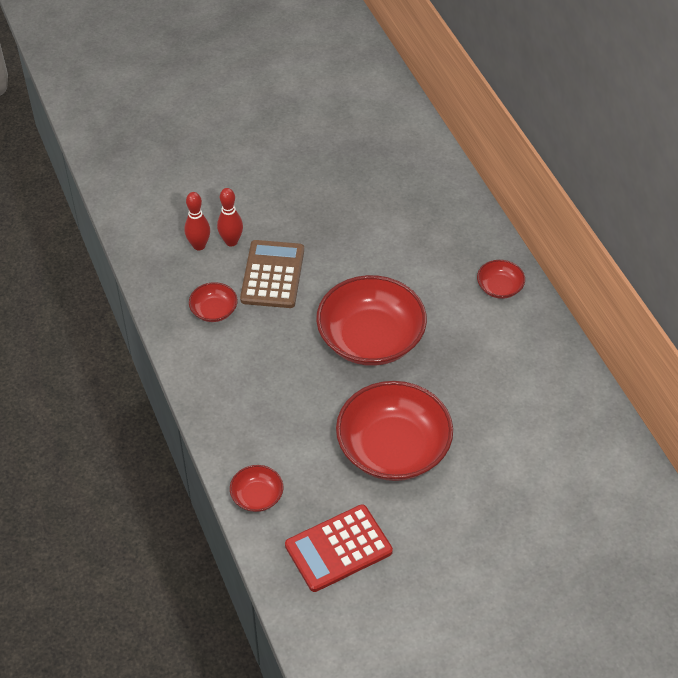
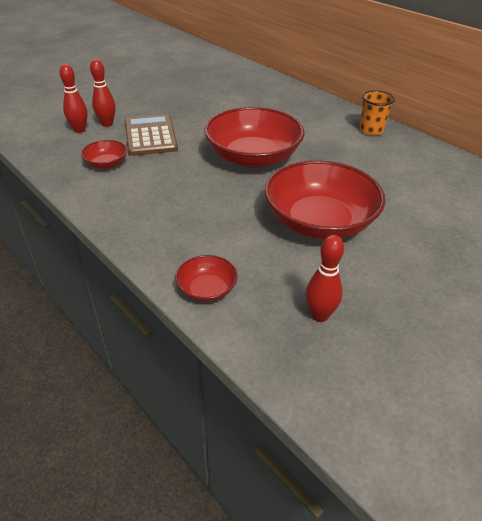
camera: 20 degrees left, 10 degrees down
(338, 548) = (319, 315): red calculator -> red bowling pin
(499, 287) = (332, 115): red bowl -> none
(530, 326) = (371, 130): none -> orange cup

